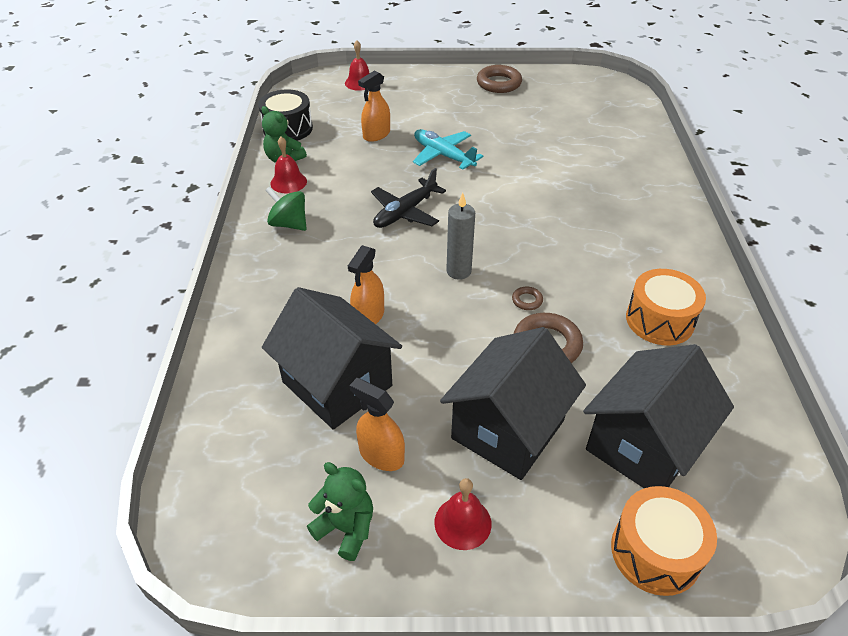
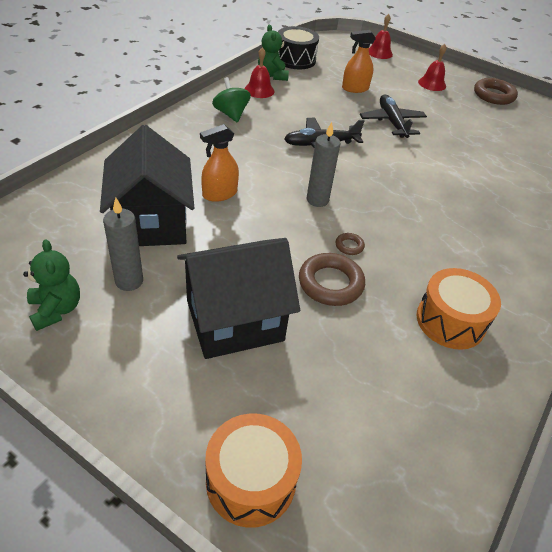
camera: 30 degrees right, 0 degrees up
(381, 455) = (129, 281): orange spray bottle -> grey candle
(443, 155) = (392, 122): turquoise plane -> black plane
(462, 523) = (132, 358): red bell -> red bell (432, 84)
(643, 445) = (330, 399): black house -> none

